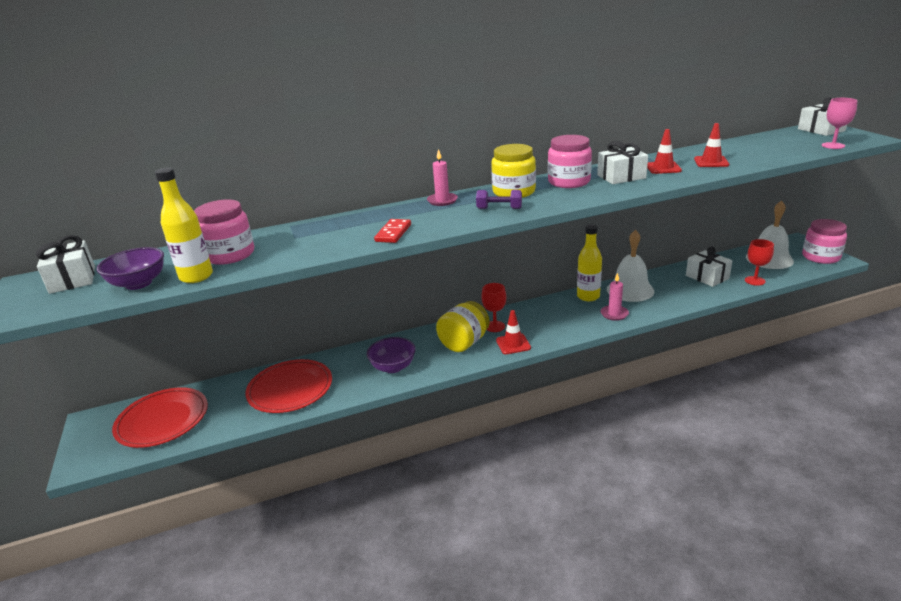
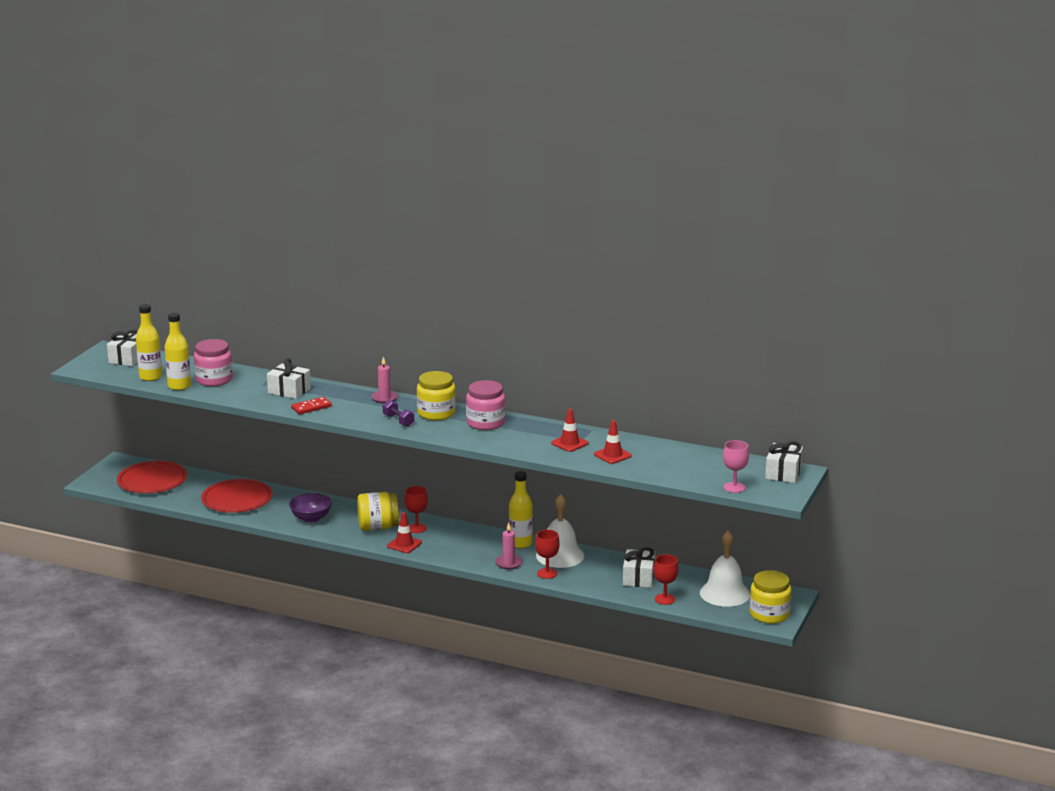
camera: 40 degrees right, 5 degrees down
(139, 283) = (150, 377): purple bowl -> yellow bottle
(621, 177) = (525, 436): white gift -> white gift (289, 391)
(653, 306) = (547, 573): none -> red goblet
(820, 257) = (769, 614): pink jar -> yellow jar

